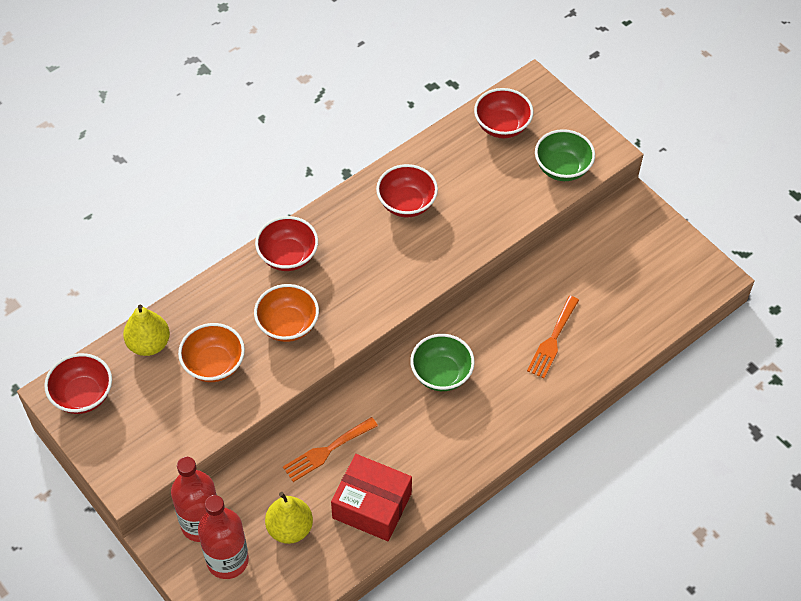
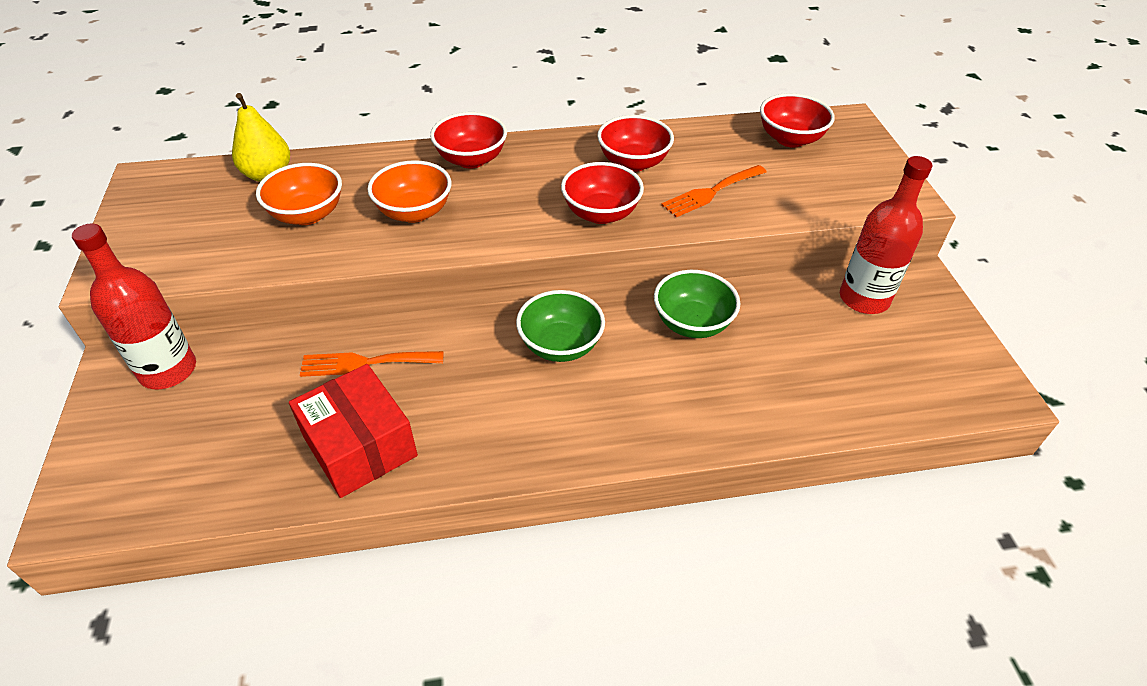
camera: 30 degrees right, 10 degrees down
(83, 395) = (163, 189): red bowl -> red bowl (601, 213)
(227, 560) = (151, 421): red bottle -> red bottle (864, 299)
(290, 528) = (248, 423): yellow pear -> none
(552, 340) = (725, 370): orange fork -> orange fork (711, 192)
(562, 168) = (840, 194): green bowl -> green bowl (692, 323)

